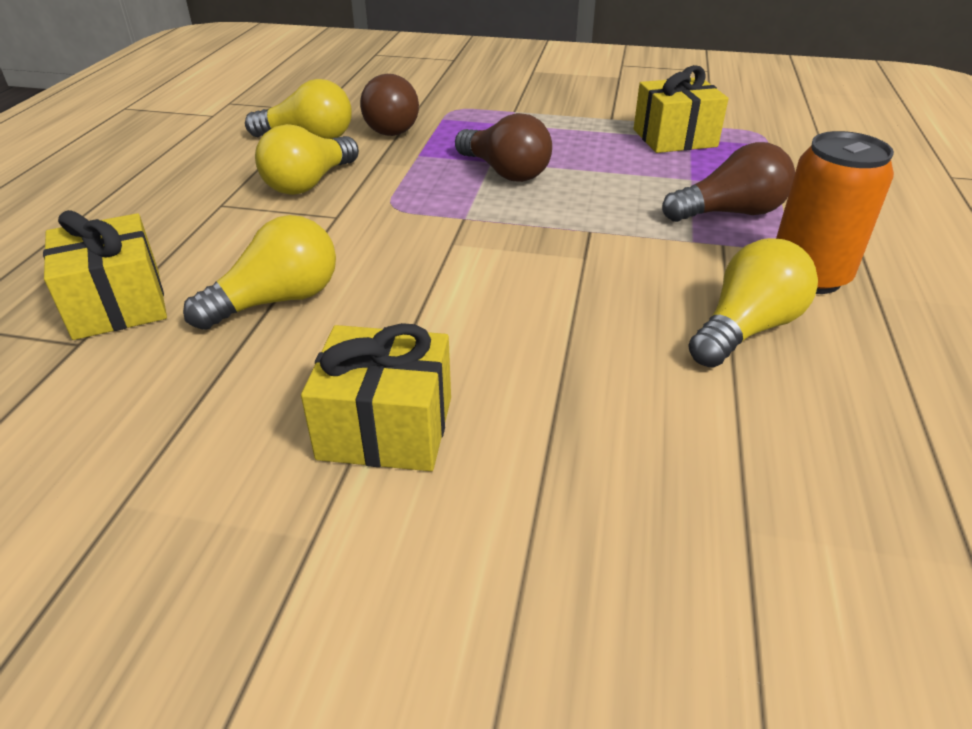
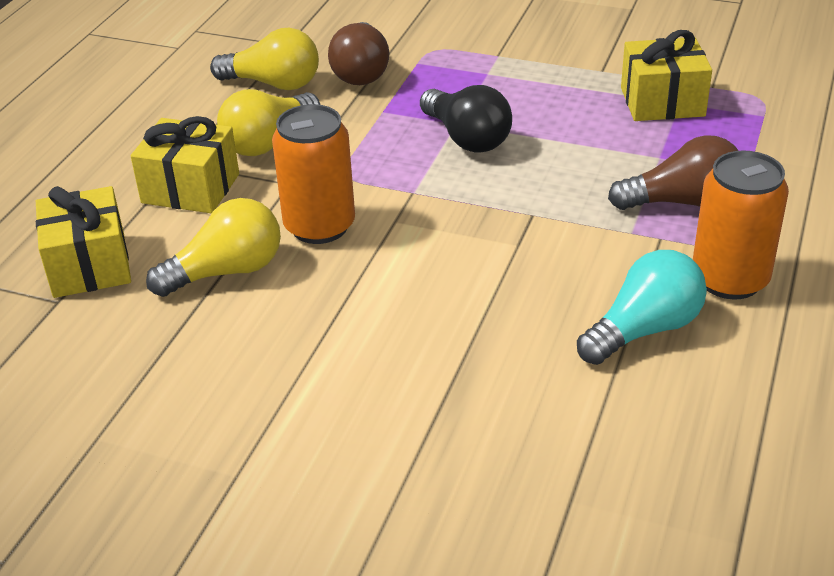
camera: 10 degrees right, 0 degrees up
(374, 252) = (319, 226): none -> orange can
(386, 428) = (304, 395): yellow gift -> yellow gift (190, 188)
(505, 172) = (466, 138): brown light bulb -> black light bulb
(746, 329) = (644, 330): yellow light bulb -> turquoise light bulb

